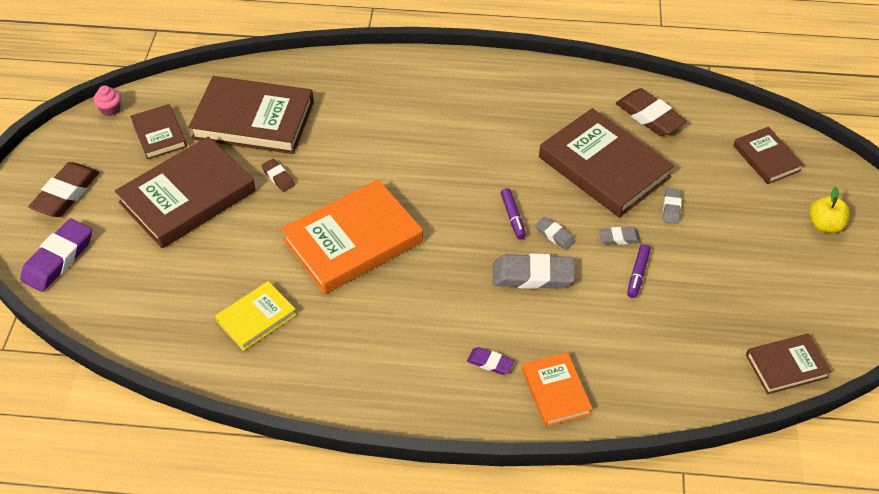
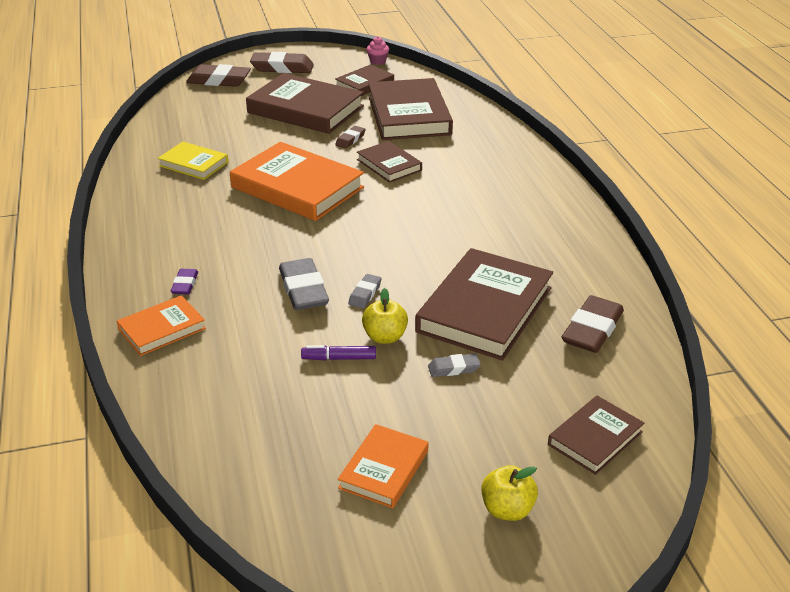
camera: 70 degrees right, 15 degrees down
(58, 259) = (219, 80): purple eraser -> brown eraser
(513, 217) = (375, 264): purple marker -> none
(619, 238) = (385, 337): grey eraser -> yellow apple
(773, 280) = (384, 469): none -> orange book
(786, 366) = (250, 498): brown book -> brown book (389, 165)

